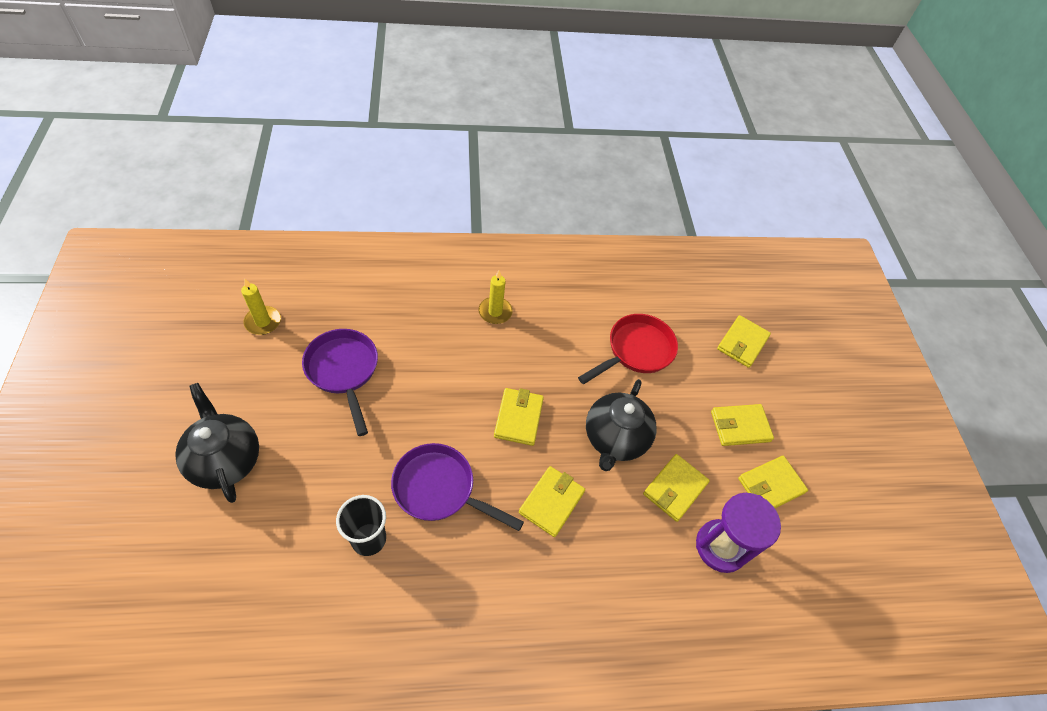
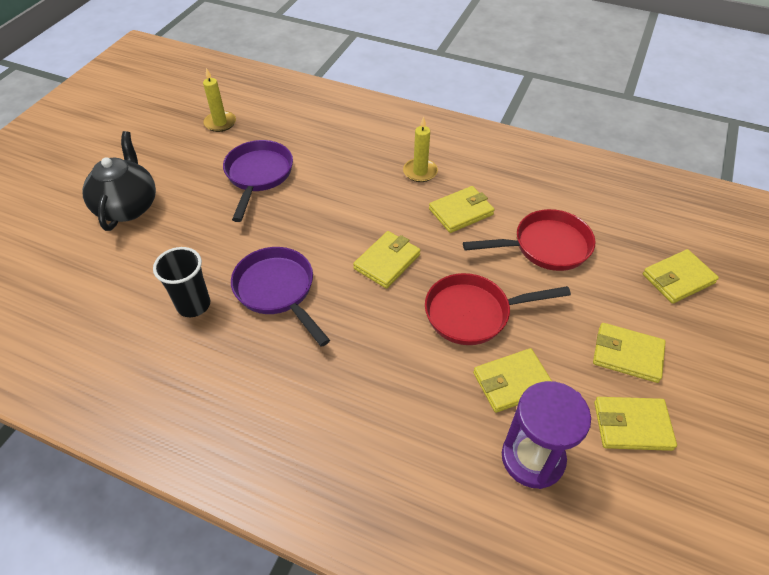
camera: 35 degrees right, 5 degrees down
(551, 502) = (373, 342): yellow wallet -> yellow wallet (461, 212)
(615, 439) = (473, 313): black teapot -> red pan

